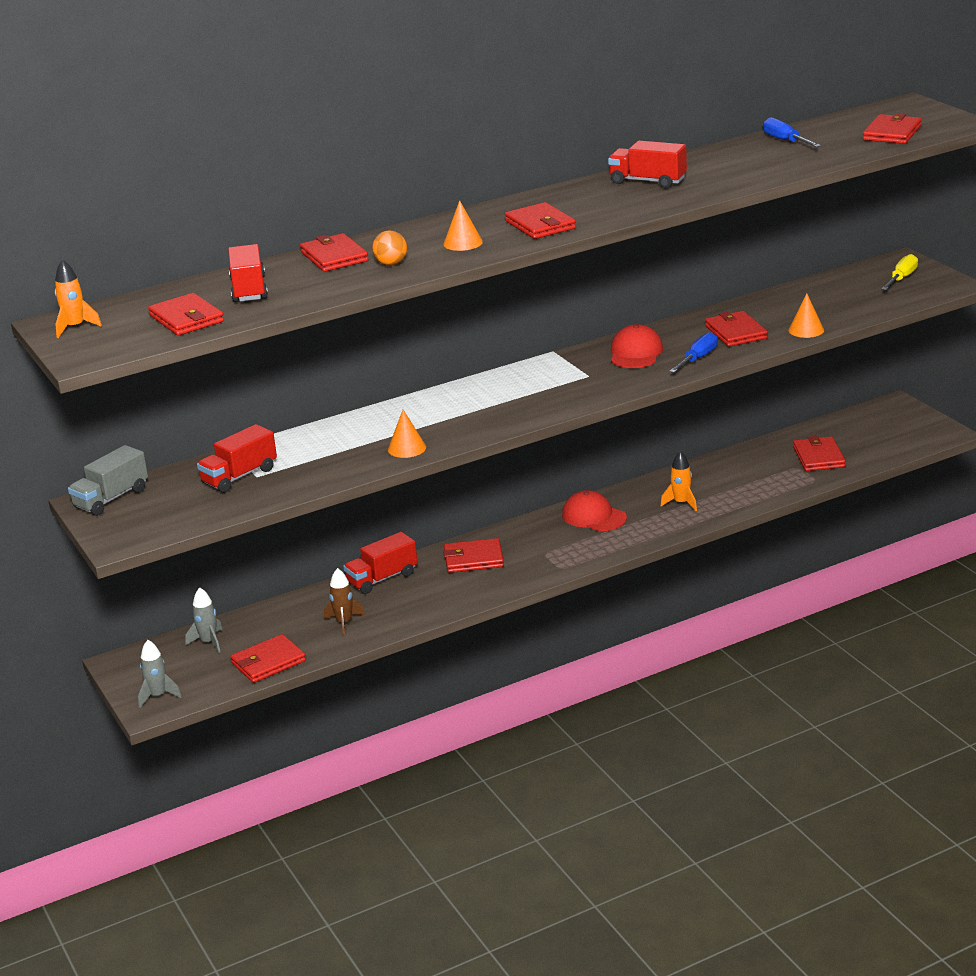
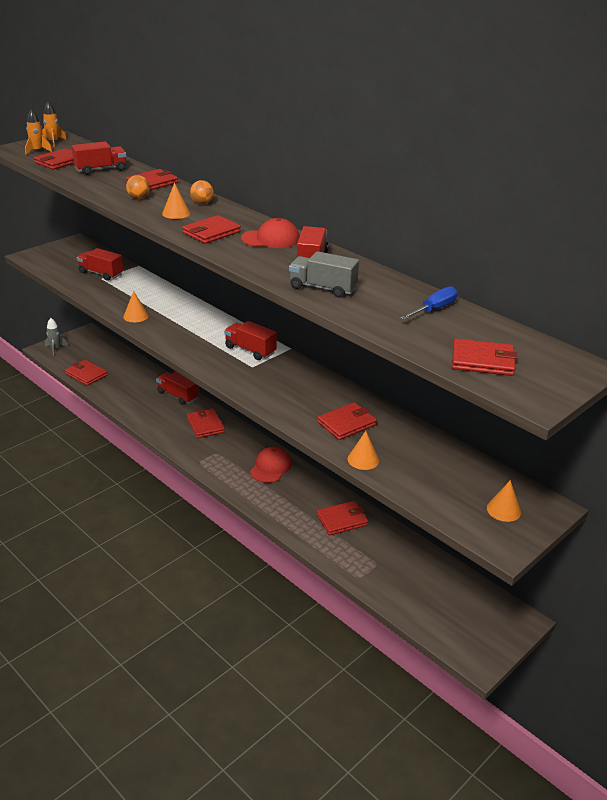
camera: 70 degrees right, 5 degrees up
(111, 498) = (77, 246): grey truck -> grey truck (322, 288)
(209, 642) = (106, 353): grey rocket -> none
(344, 623) = (127, 391): brown rocket -> none
(434, 229) = (202, 203): none -> orange ball
(547, 375) = (250, 350): none -> red truck
(635, 353) = (295, 381): red cap -> red cap (270, 239)
(681, 503) = (300, 506): orange rocket -> orange rocket (37, 151)
(698, 358) = (291, 410): blue screwdriver -> none
(819, 457) = (399, 576): red wallet -> red wallet (342, 520)
(901, 278) = (503, 510): yellow screwdriver -> orange cone

